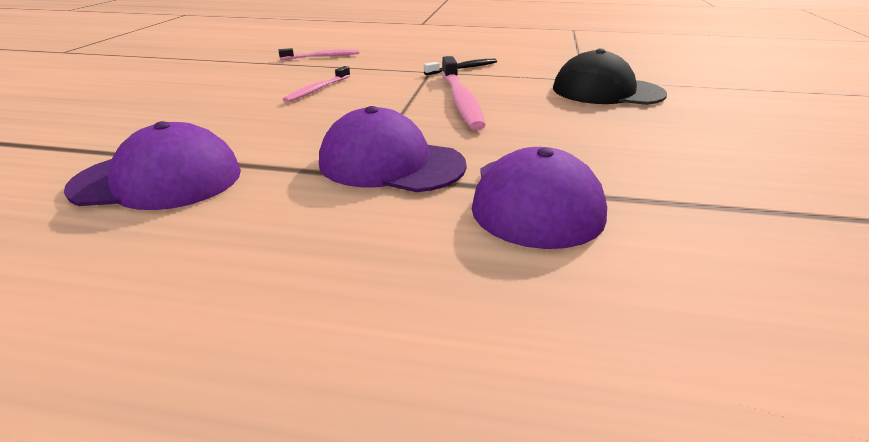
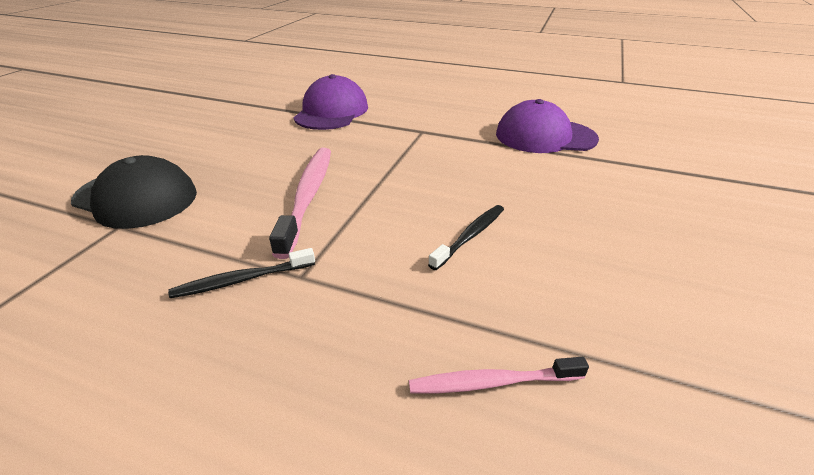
camera: 170 degrees left, 5 degrees up
(317, 90) = (470, 236): pink toothbrush -> black toothbrush
(391, 163) = (400, 135): purple cap -> none

